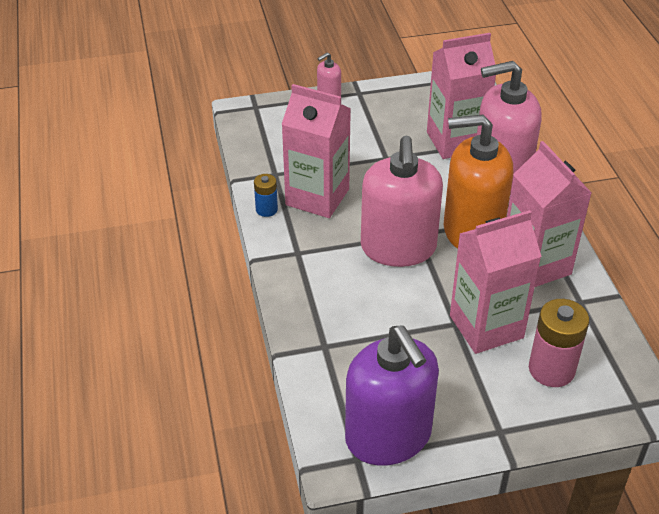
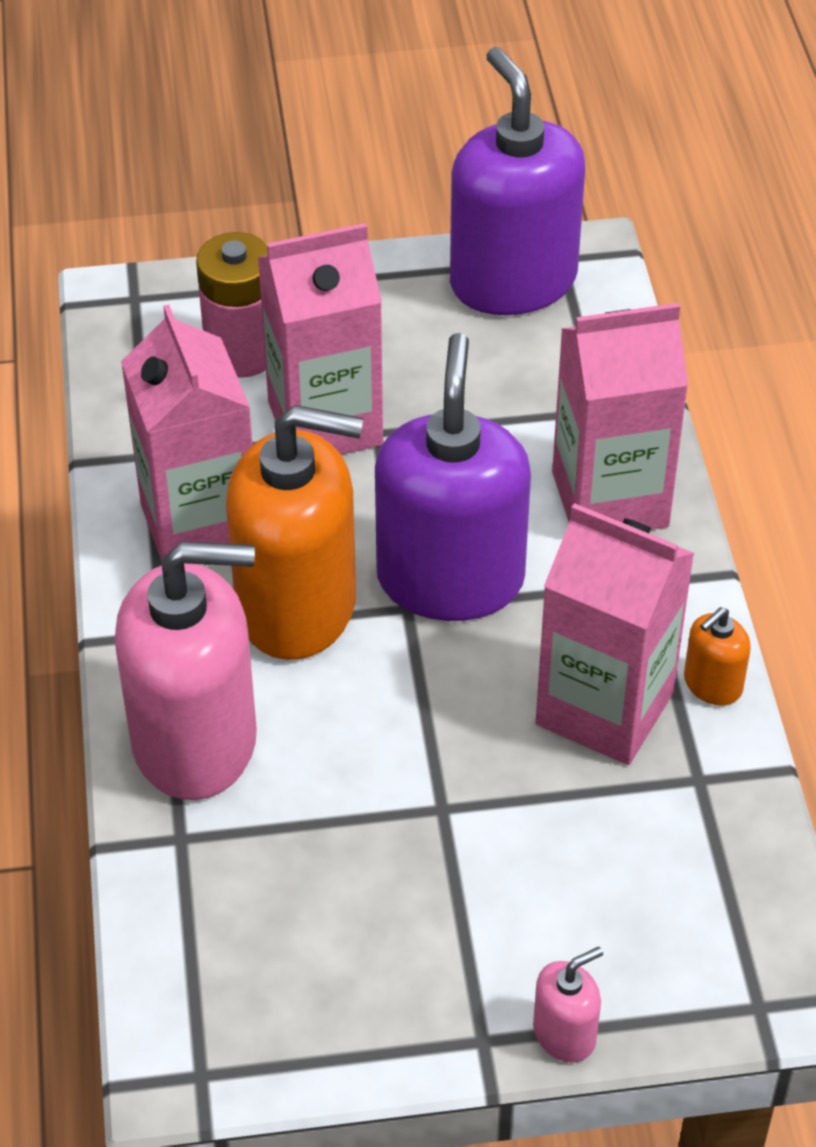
camera: 175 degrees left, 5 degrees up
(266, 209) = (712, 684): blue battery -> orange soap dispenser
(398, 248) = (450, 579): pink soap dispenser -> purple soap dispenser
(455, 141) = (269, 846): pink carton -> pink carton (610, 499)

